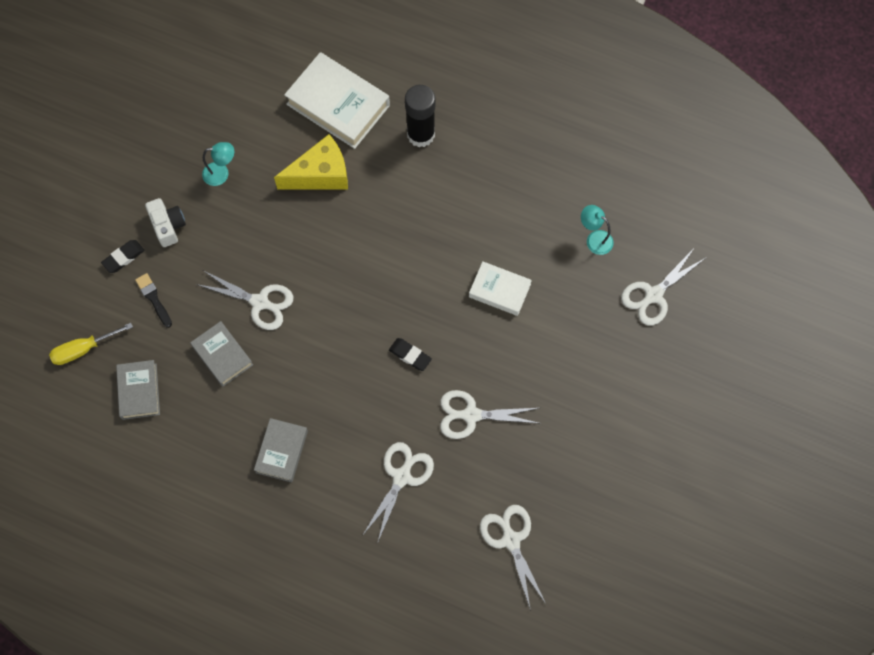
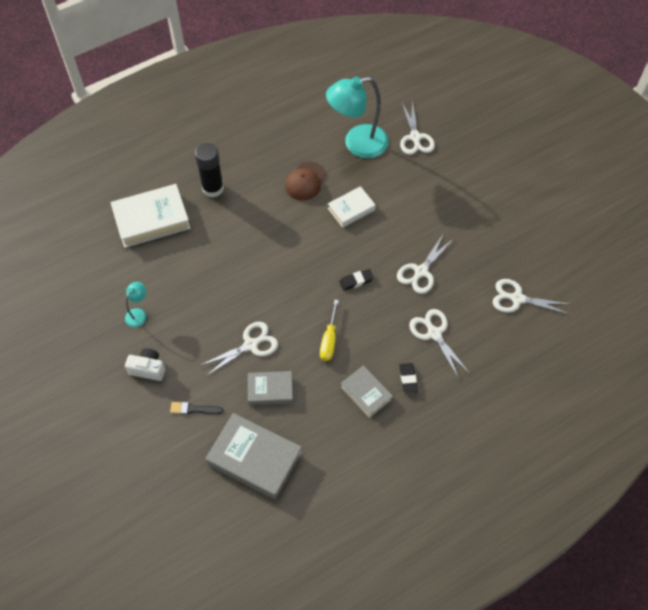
camera: 55 degrees left, 10 degrees down
(83, 349) = (193, 478): yellow screwdriver -> yellow screwdriver (329, 340)
(123, 257) = (146, 411): black eraser -> black eraser (408, 379)
(139, 391) = (254, 458): grey book -> grey book, size x1.71
(320, 174) = (191, 257): yellow cheese -> none
(501, 219) = (305, 181): none -> brown cap
(594, 239) = (357, 144): turquoise lamp -> turquoise lamp, size x2.23

